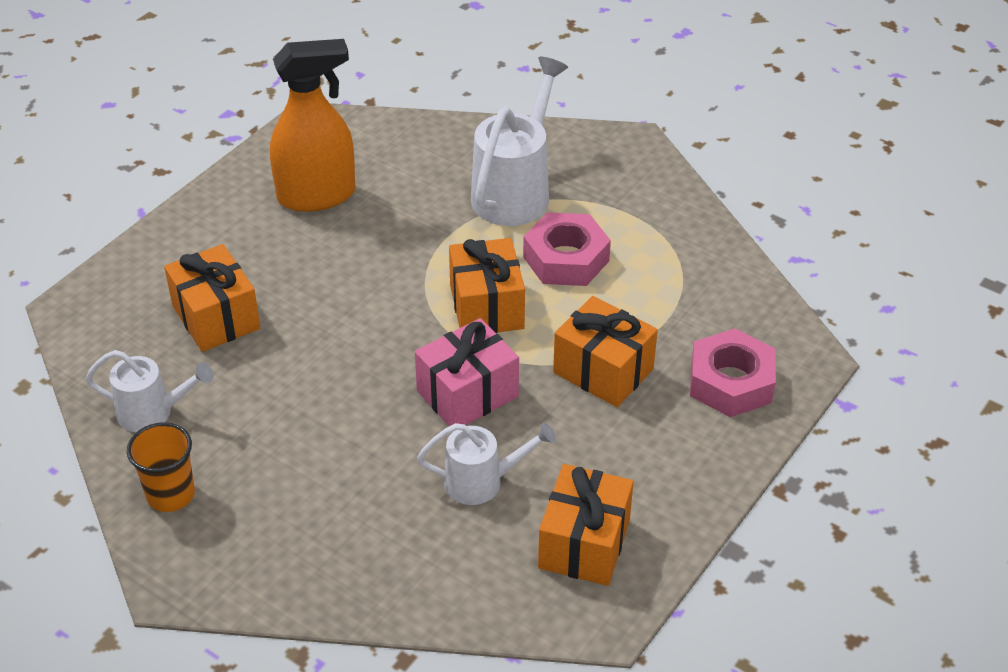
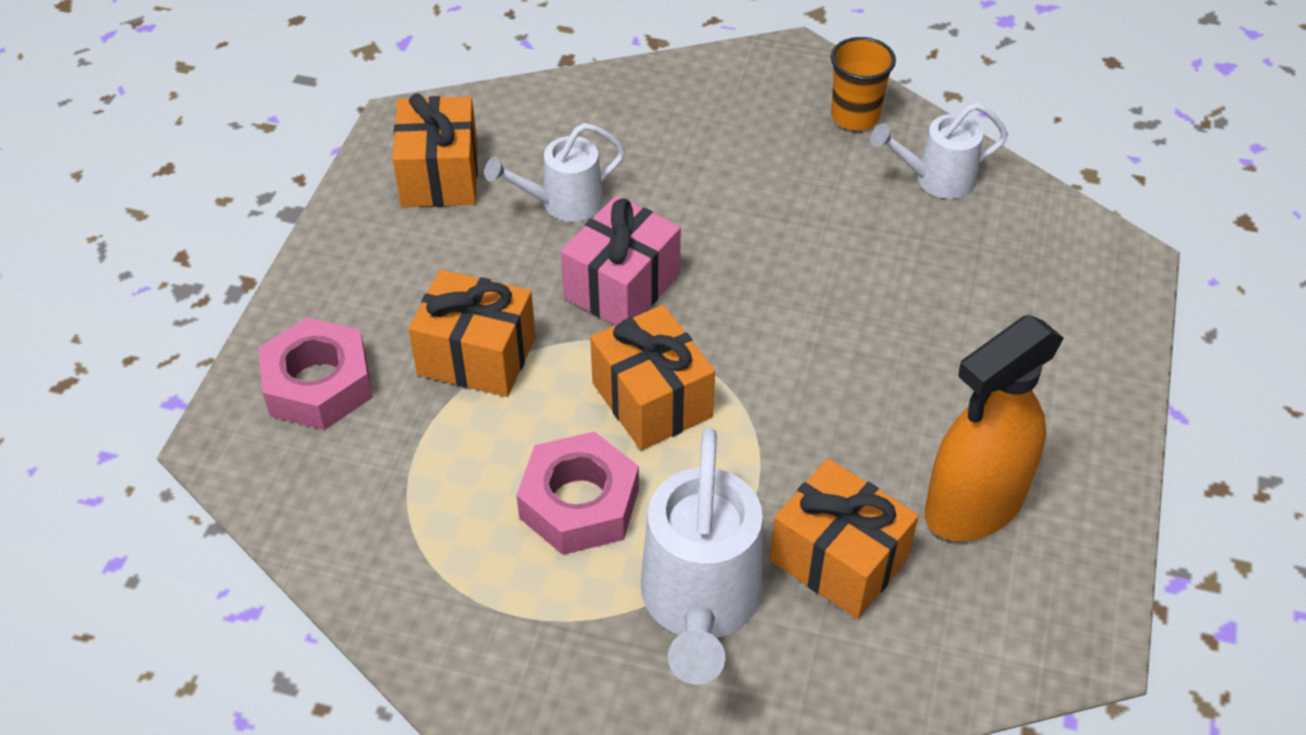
camera: 160 degrees right, 5 degrees up
(216, 317) = (959, 295): orange gift -> orange gift (838, 559)

